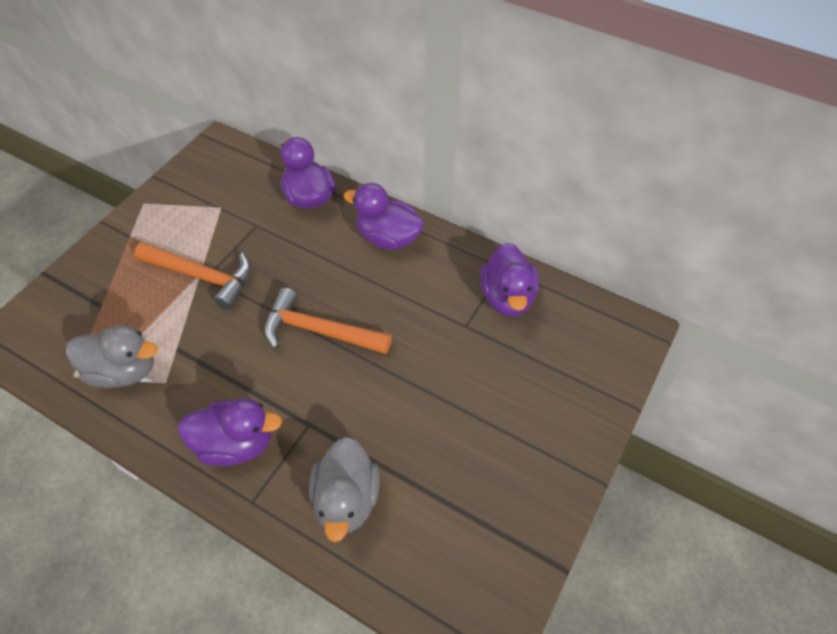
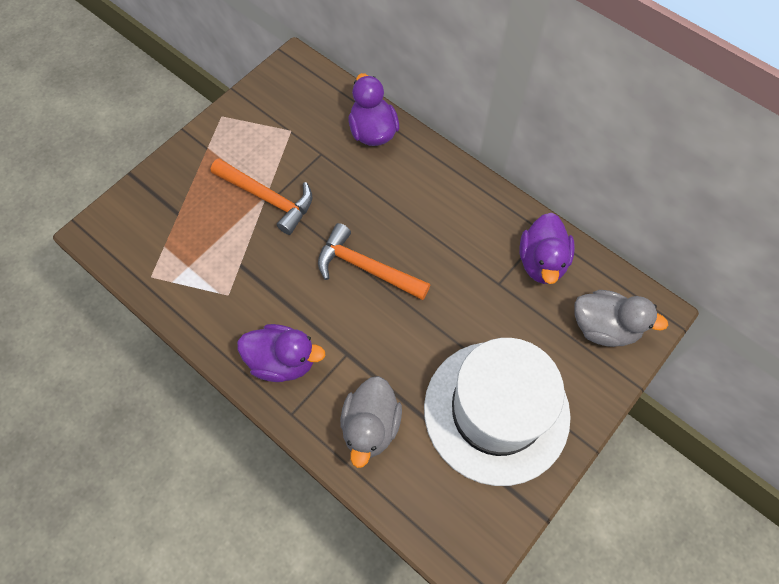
camera: 10 degrees right, 10 degrees up
(124, 371) = (193, 278): grey duck -> grey duck (604, 327)
(388, 238) = (440, 185): purple duck -> none
(486, 459) = (496, 411): none -> white hat

